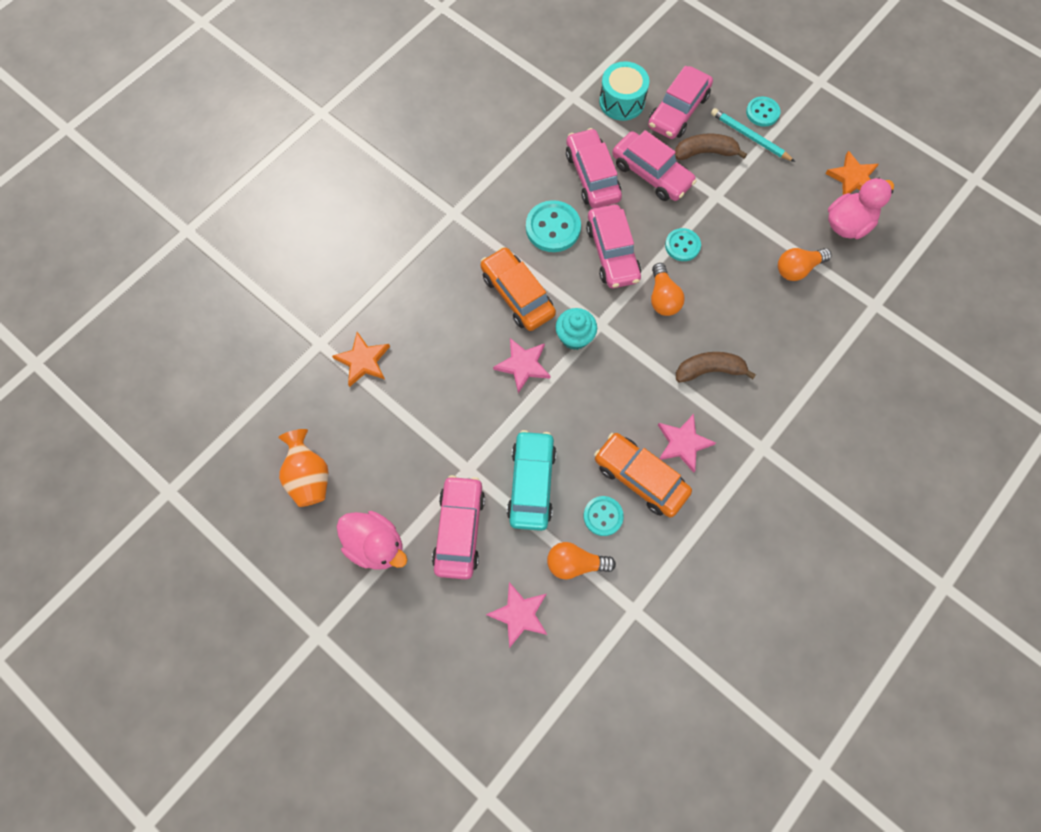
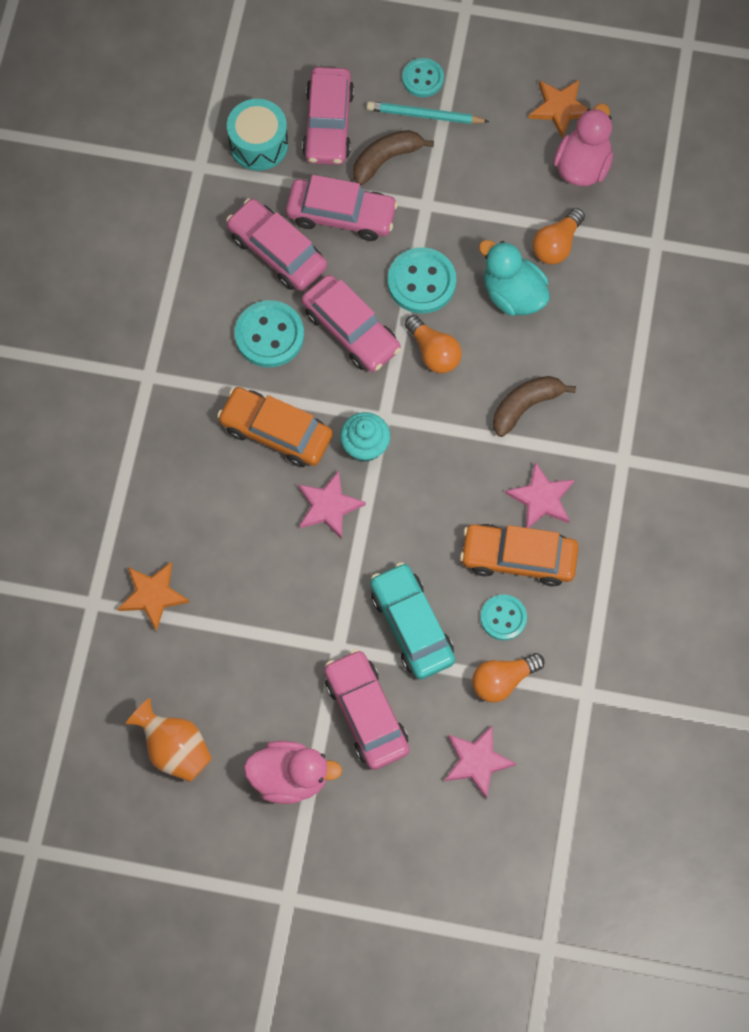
camera: 30 degrees left, 0 degrees up
(682, 245) = (421, 282): turquoise button -> turquoise button, size x1.58
(745, 287) = (513, 294): none -> turquoise duck

